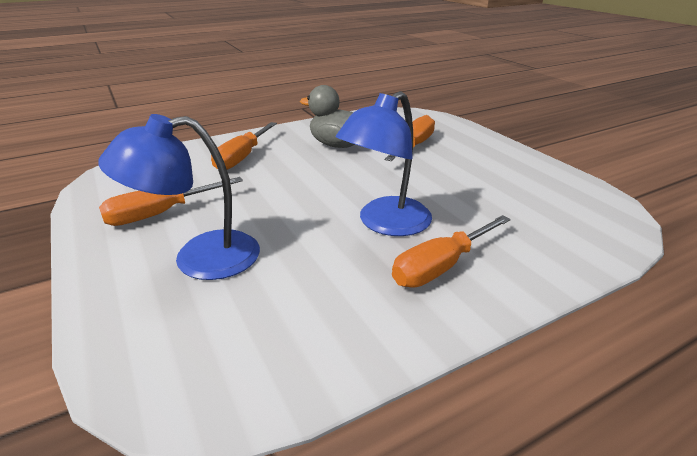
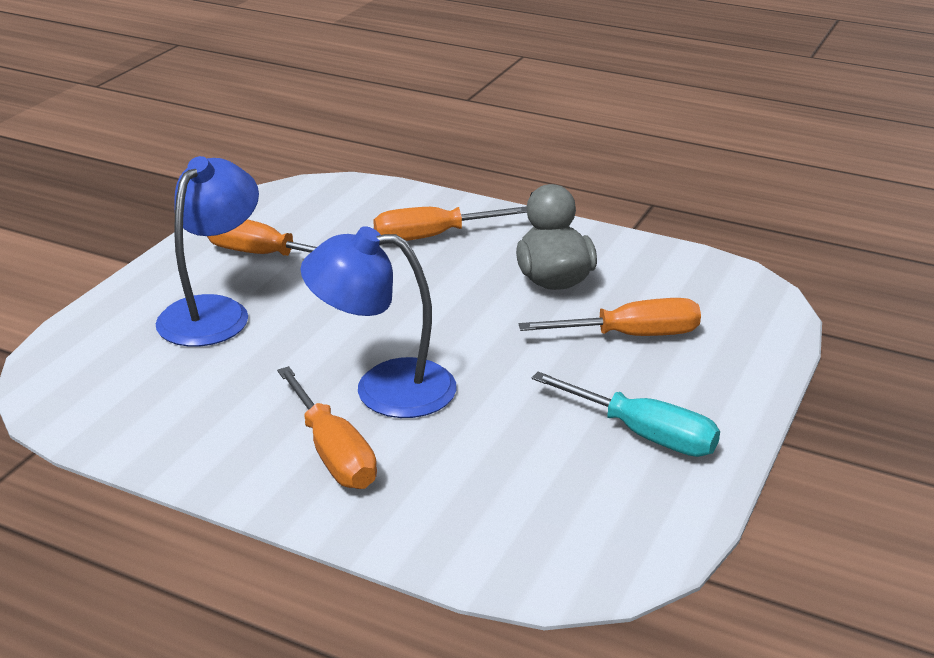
camera: 55 degrees right, 0 degrees up
(199, 258) = (213, 312): blue lamp -> blue lamp turned 75 degrees clockwise
(441, 266) = (332, 452): orange screwdriver -> orange screwdriver turned 135 degrees counterclockwise
(503, 171) = (642, 434): none -> turquoise screwdriver

